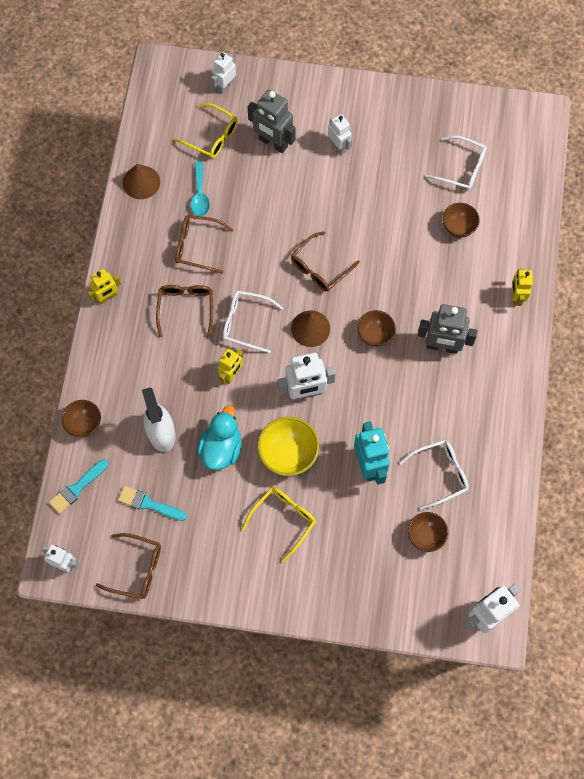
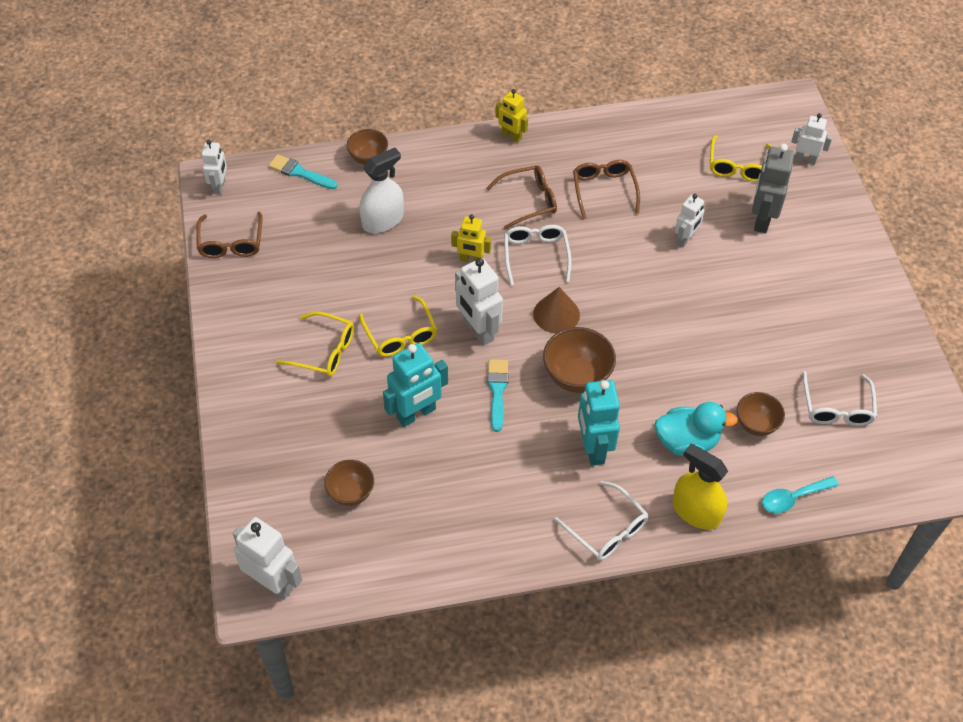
camera: 70 degrees right, 15 degrees down
(141, 182) = (652, 125): brown cone -> none
(149, 504) = (302, 232): turquoise brush -> turquoise brush (497, 391)
(200, 195) = (664, 175): turquoise spoon -> turquoise spoon (793, 498)
(221, 448) = (385, 274): turquoise duck -> turquoise duck (686, 442)
(288, 454) = (400, 335): yellow bowl -> yellow glasses
(320, 267) = (634, 303): brown glasses -> none
(339, 146) = (793, 279): white robot -> white robot (685, 239)
(375, 335) = (576, 377): brown bowl -> brown bowl, size x1.54
(439, 474) = (431, 487): white glasses -> white glasses (606, 529)
(442, 346) = (593, 448): grey robot -> turquoise robot
(516, 297) = (696, 511): yellow robot -> yellow spray bottle

